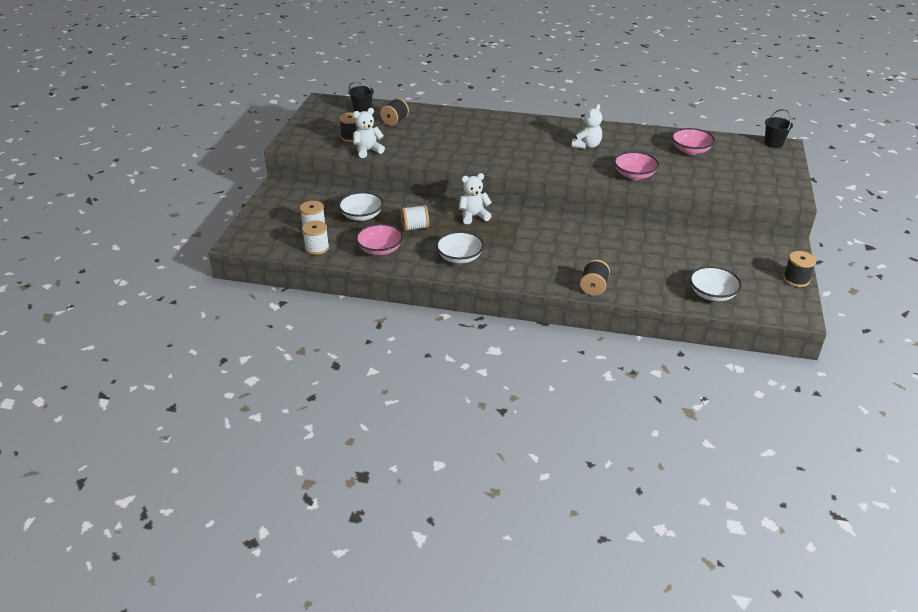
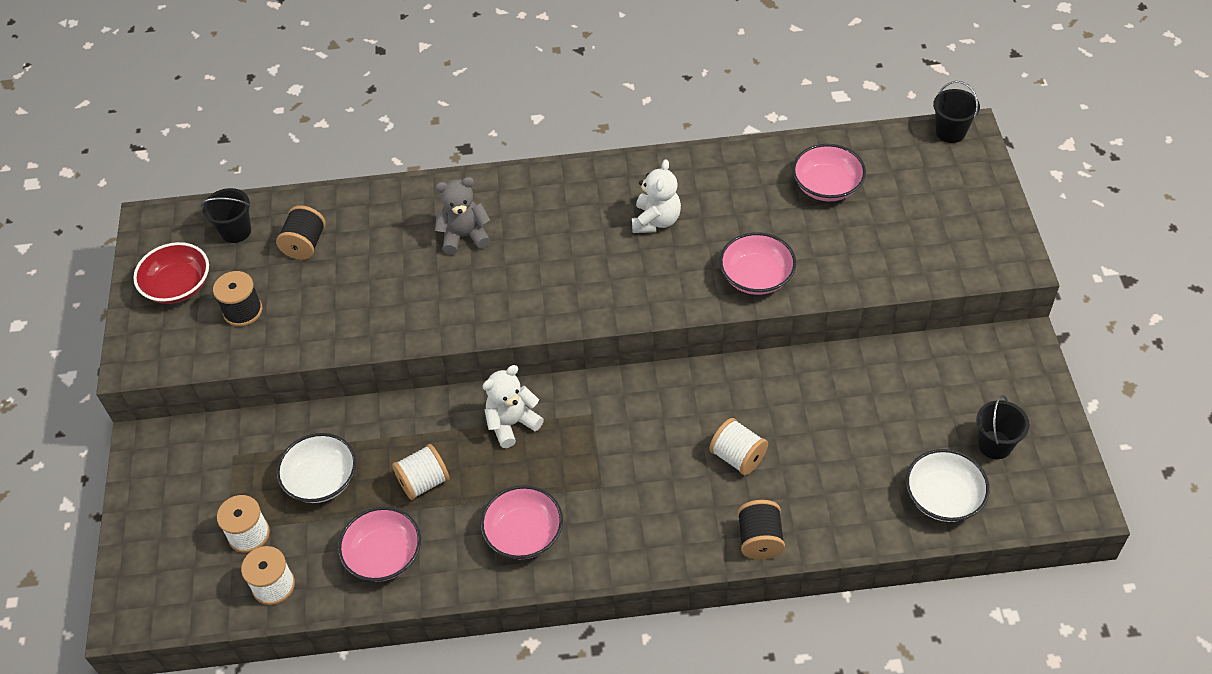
camera: 15 degrees left, 15 degrees up
(323, 123) = (178, 286): none -> red bowl
(367, 150) = (286, 340): white teddy bear -> none
(460, 257) = (524, 534): white bowl -> pink bowl
(479, 133) = (464, 236): none -> grey teddy bear
(595, 254) = (738, 457): none -> white spool
(753, 280) = (995, 445): none -> black bucket
(796, 279) = (1056, 423): black spool -> none

